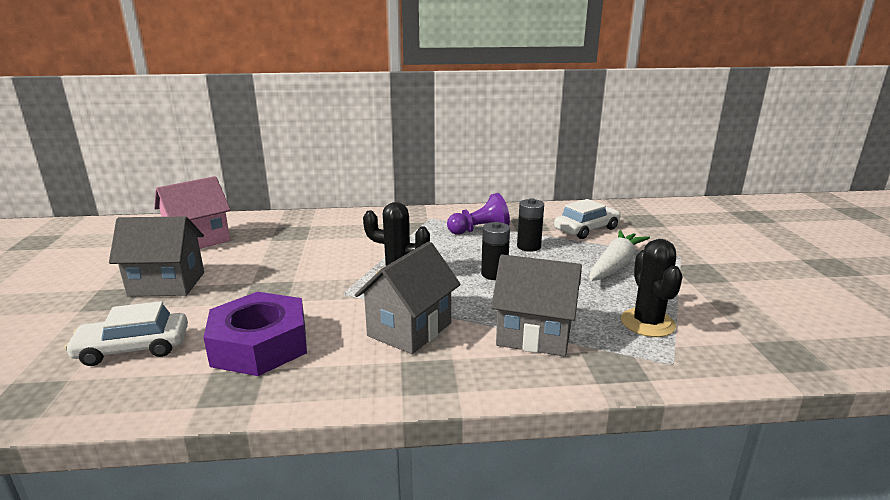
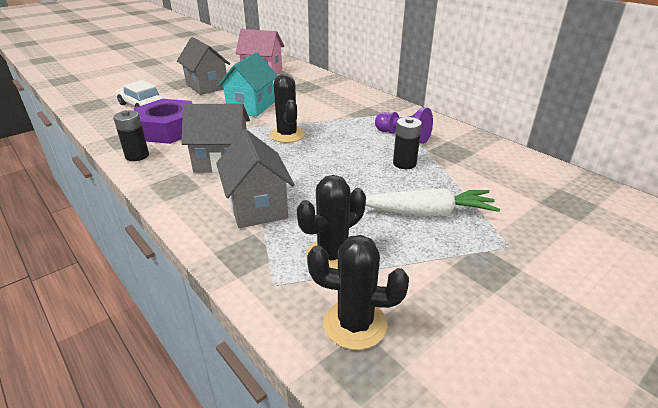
camera: 55 degrees right, 10 degrees up
(290, 275) = (251, 107): none -> turquoise house
(494, 274) = (334, 165): black battery -> black battery (137, 156)
(586, 229) = (487, 179): white car -> none
(743, 342) = (355, 324): none -> black cactus

